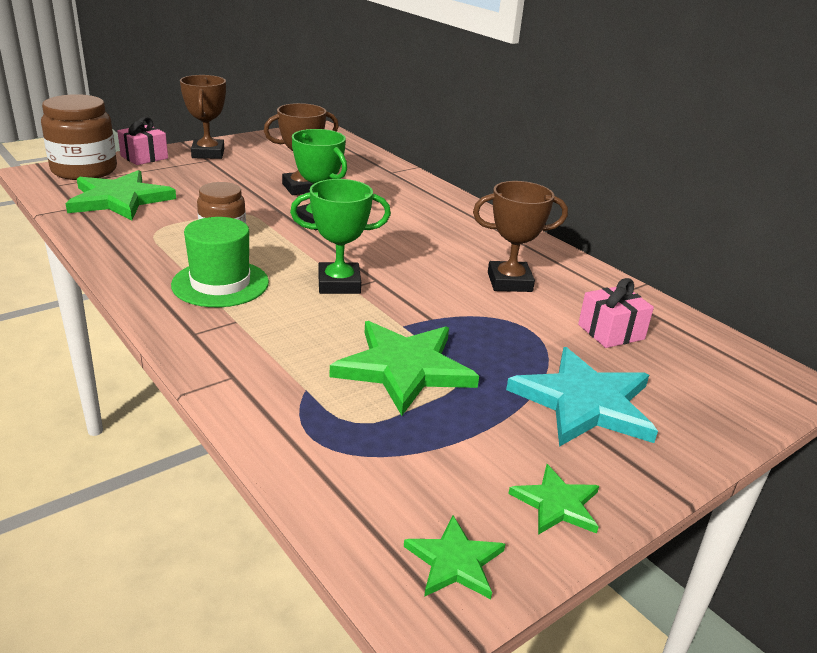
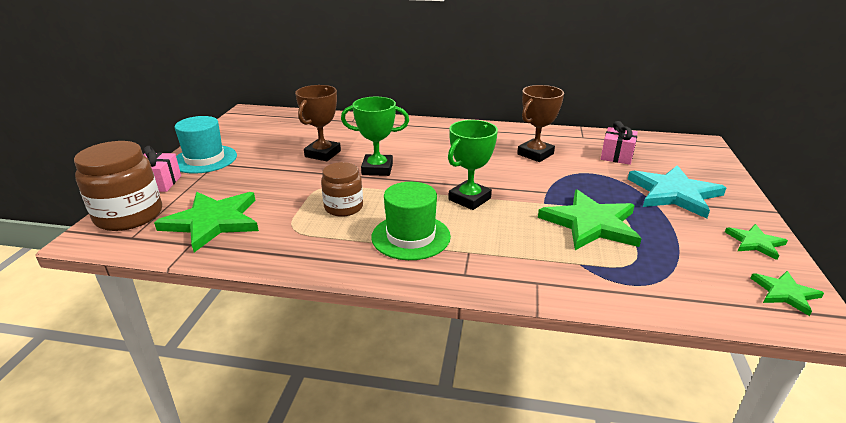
camera: 40 degrees left, 0 degrees up
(208, 153) = (205, 159): brown trophy -> turquoise hat

